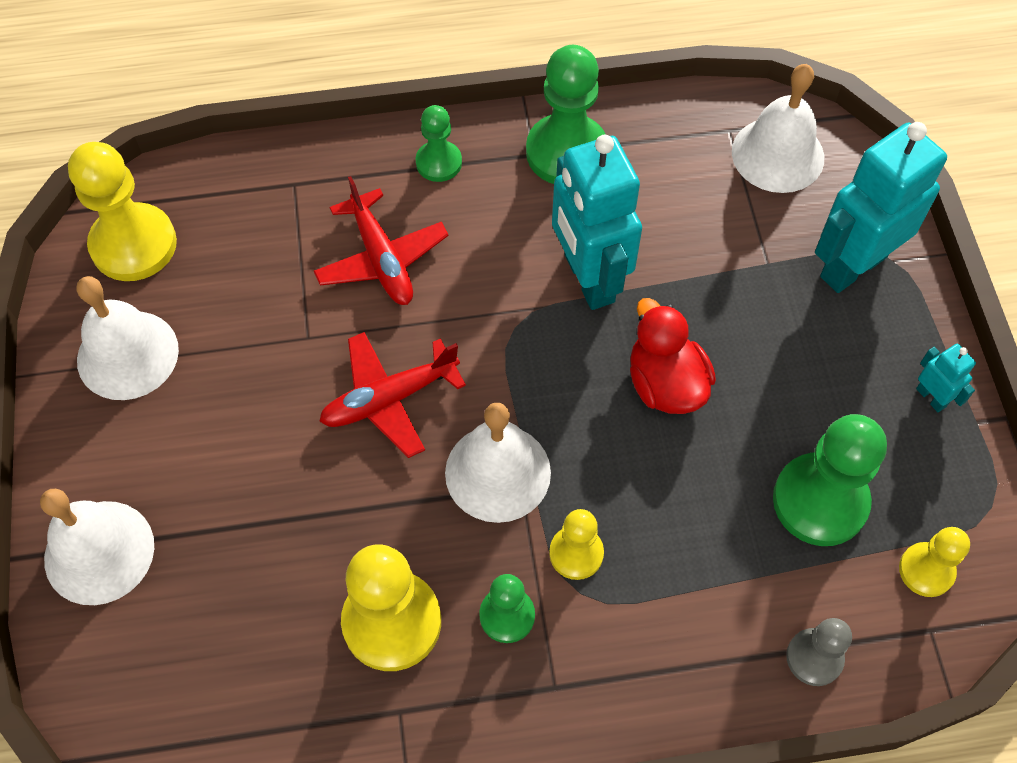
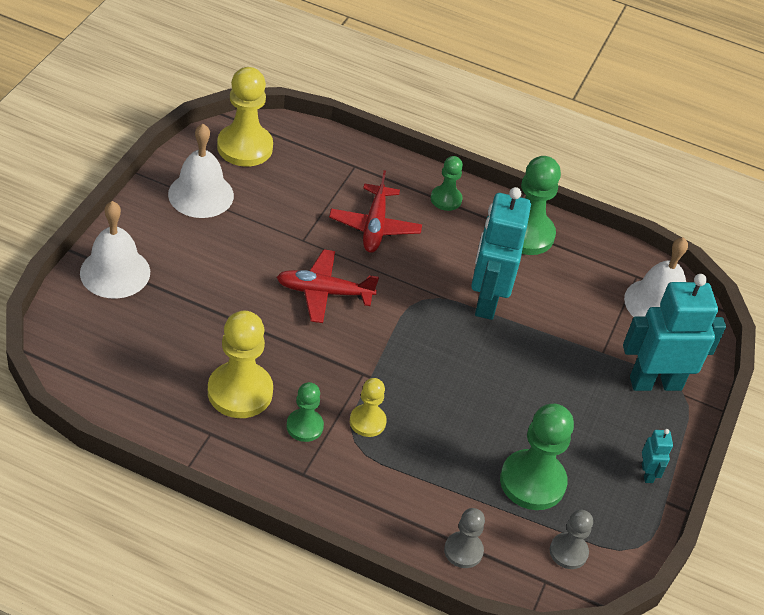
camera: 25 degrees right, 15 degrees down
(498, 472) = (355, 360): white bell -> none
(665, 384) = (488, 374): red duck -> none
(926, 570) = (568, 552): yellow pawn -> grey pawn

